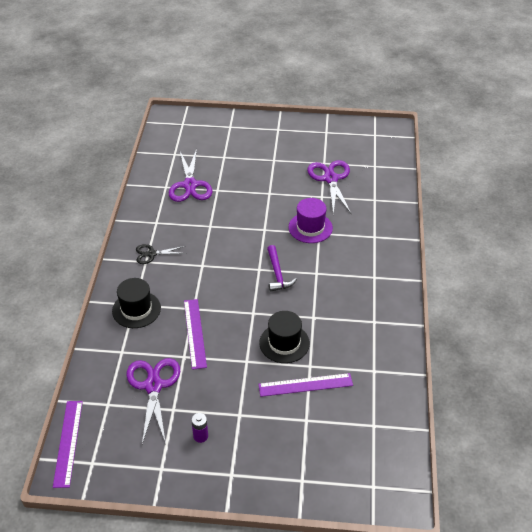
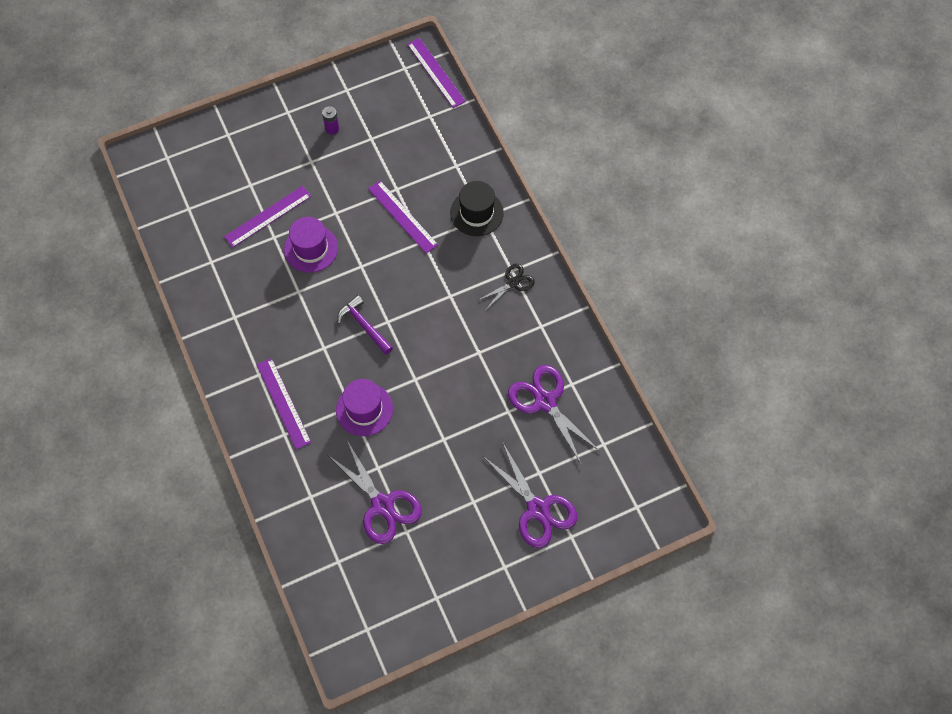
camera: 150 degrees right, 20 degrees up
(153, 386) = (403, 149): purple scissors -> purple scissors (538, 509)
(284, 343) = (311, 248): black hat -> purple hat
(365, 253) = (283, 403): none -> purple ruler

